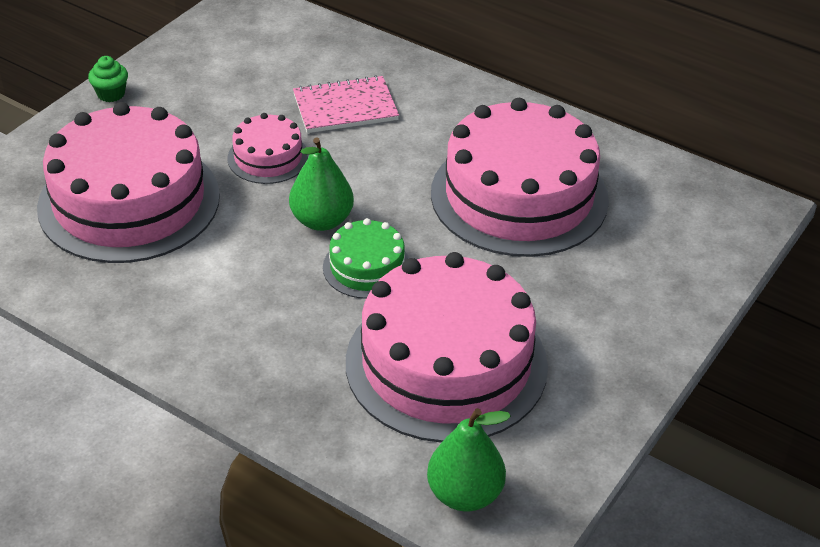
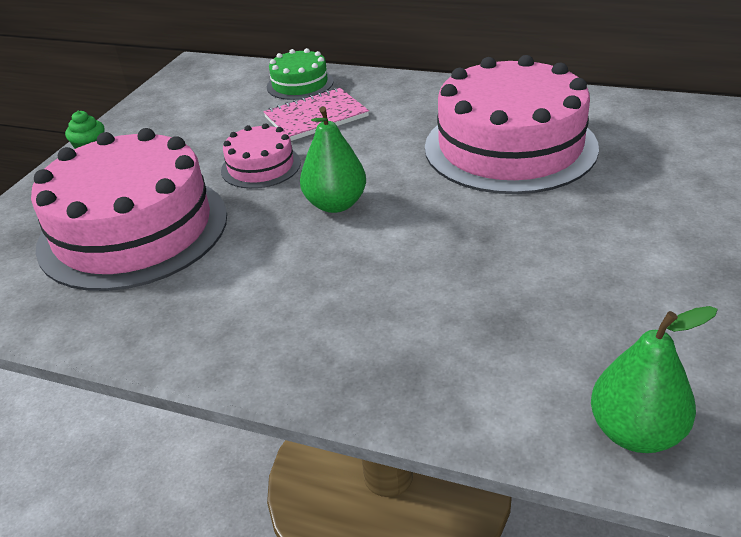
camera: 10 degrees left, 5 degrees down
(367, 267) = (400, 232): green cake -> green cake (300, 84)
(446, 363) = (529, 300): pink cake -> none

